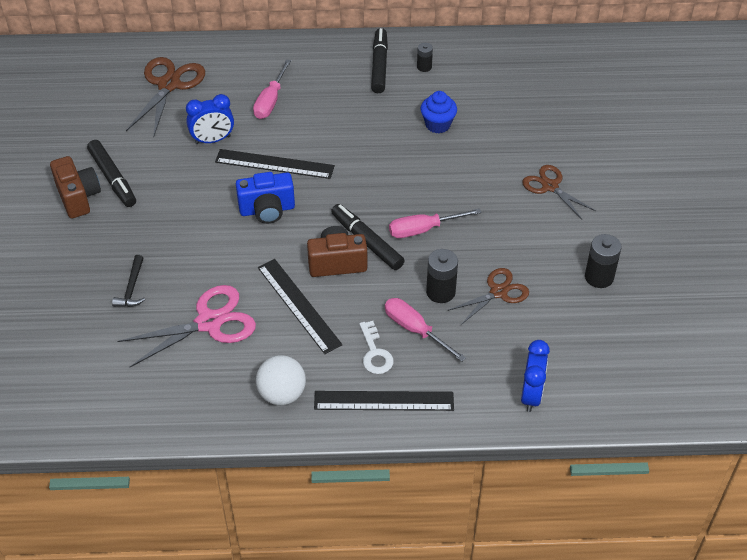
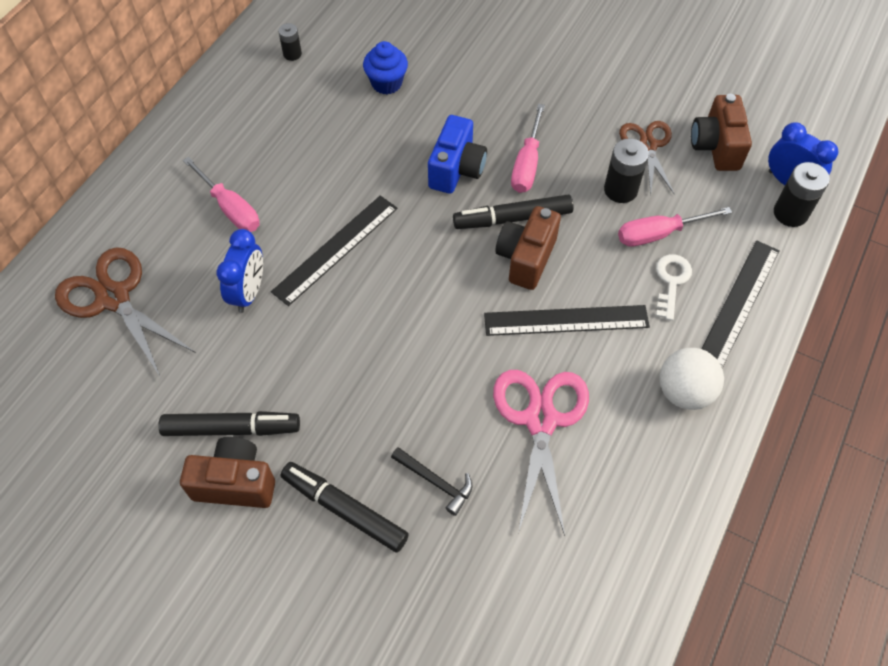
camera: 60 degrees left, 10 degrees up
(267, 210) = (403, 287): blue camera -> blue camera (456, 169)
(375, 353) = (671, 282): white key -> white key turned 90 degrees counterclockwise
(379, 65) = (257, 88): black marker -> black marker (344, 509)
(532, 335) = (716, 147): none -> brown camera
(550, 186) = (535, 42): brown scissors -> none
(599, 277) = (672, 65): black battery -> black battery (790, 213)

